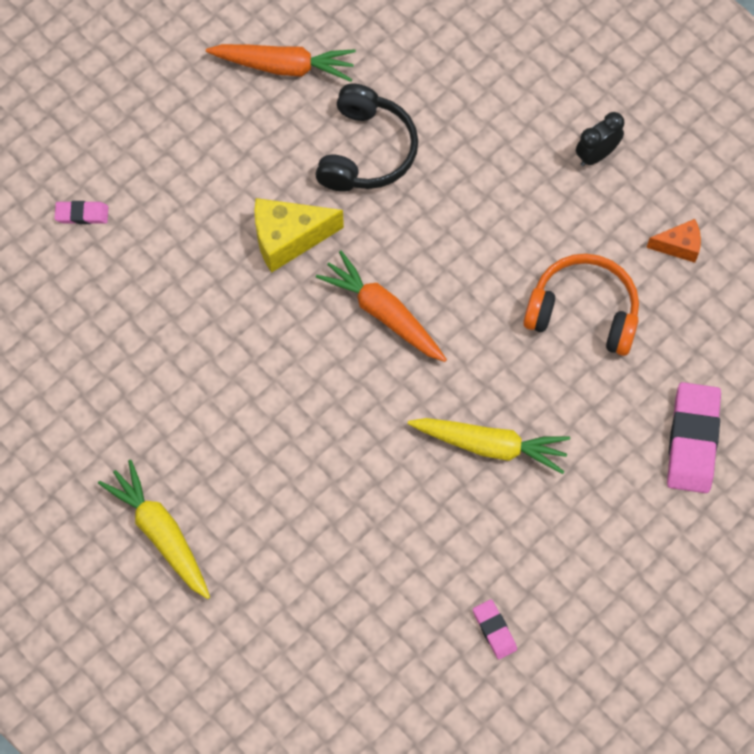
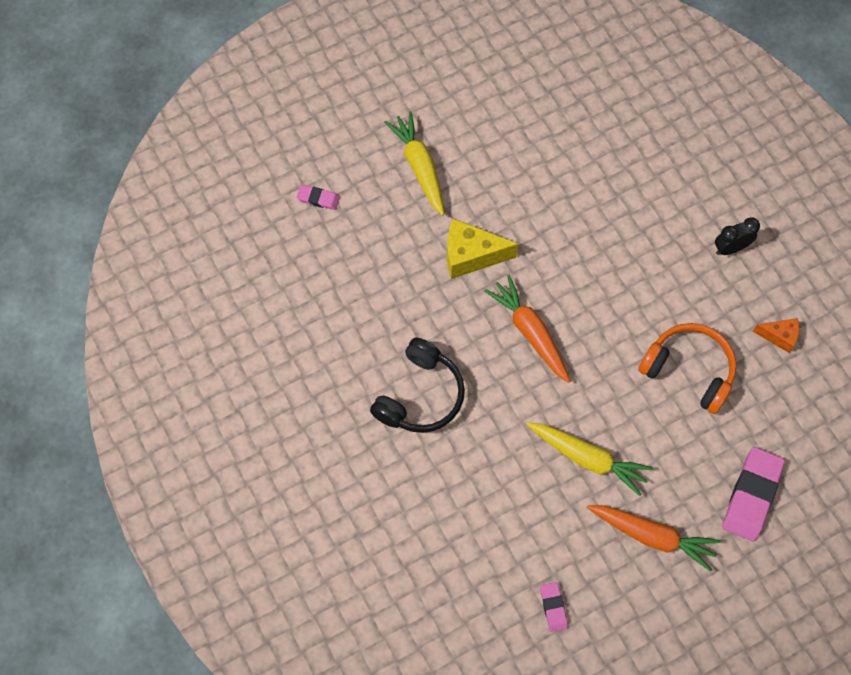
camera: 15 degrees right, 0 degrees up
(161, 533) = (313, 461): yellow carrot -> yellow carrot (419, 167)
(284, 66) = (502, 122): orange carrot -> orange carrot (652, 536)
(366, 151) = (549, 202): black headphones -> black headphones (420, 395)

